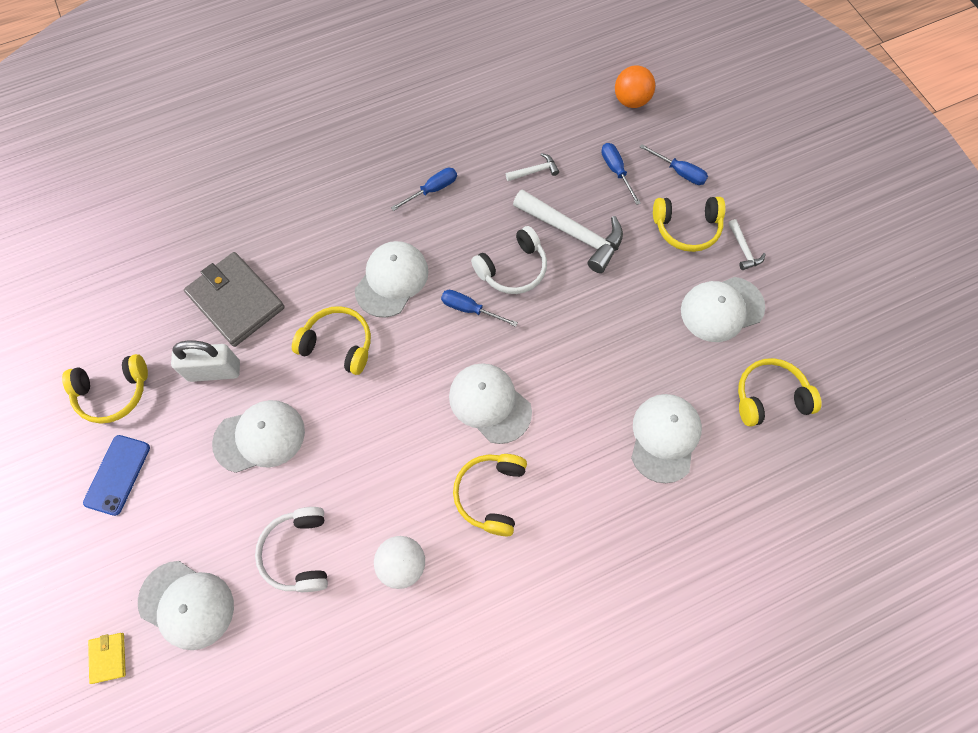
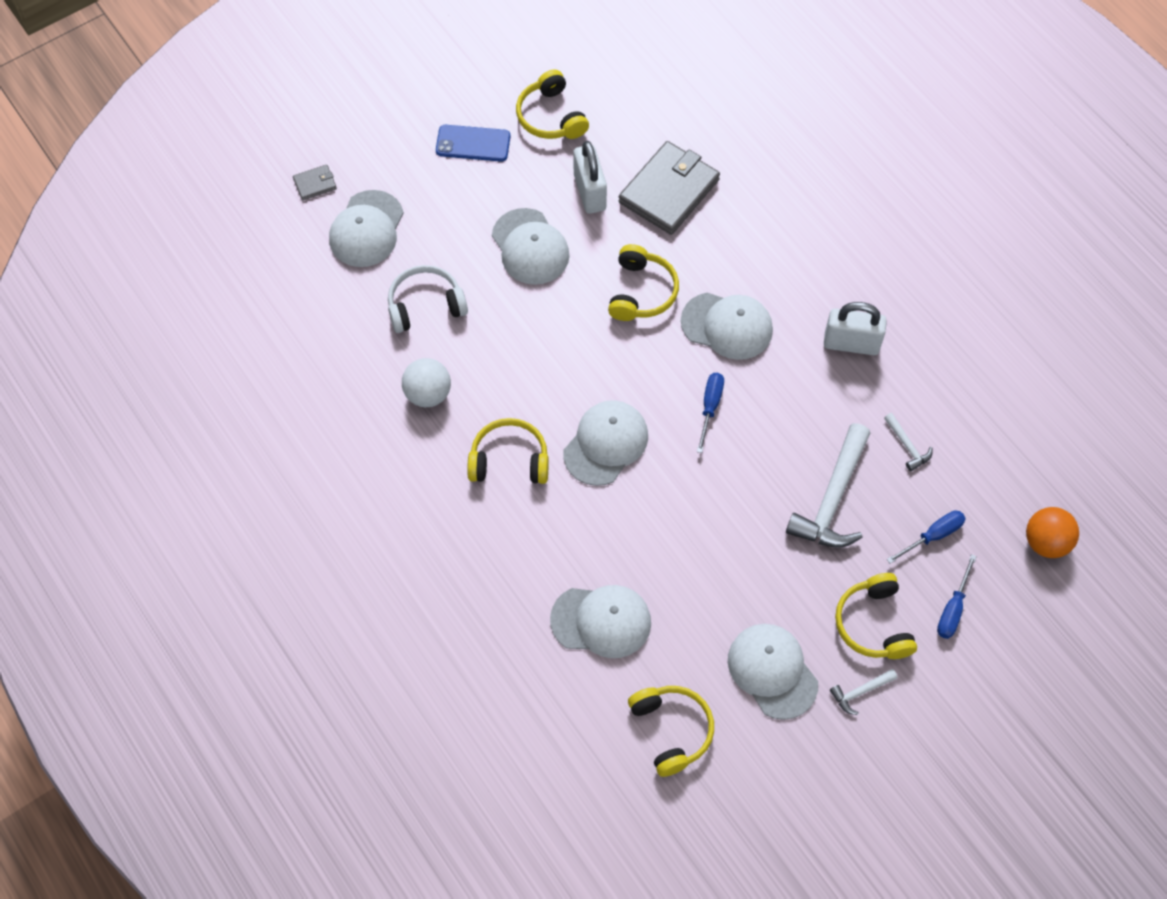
camera: 80 degrees right, 5 degrees down
(108, 657) = (315, 184): yellow wallet -> grey wallet
(432, 190) = (851, 344): blue screwdriver -> white padlock
(512, 269) = (770, 442): white headphones -> none

